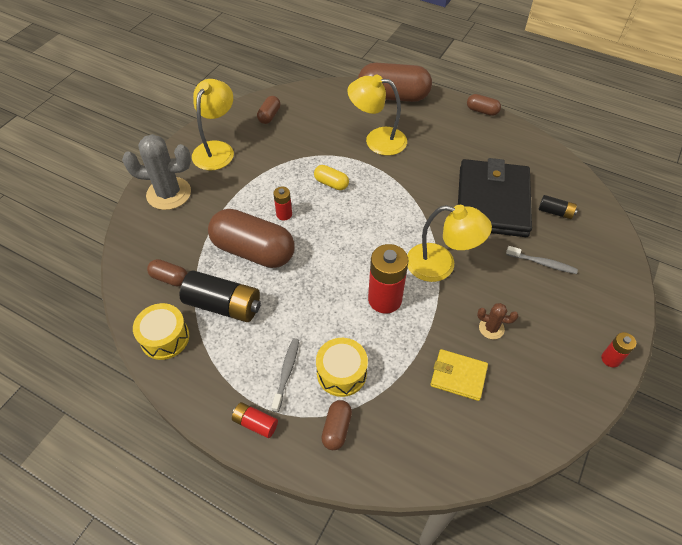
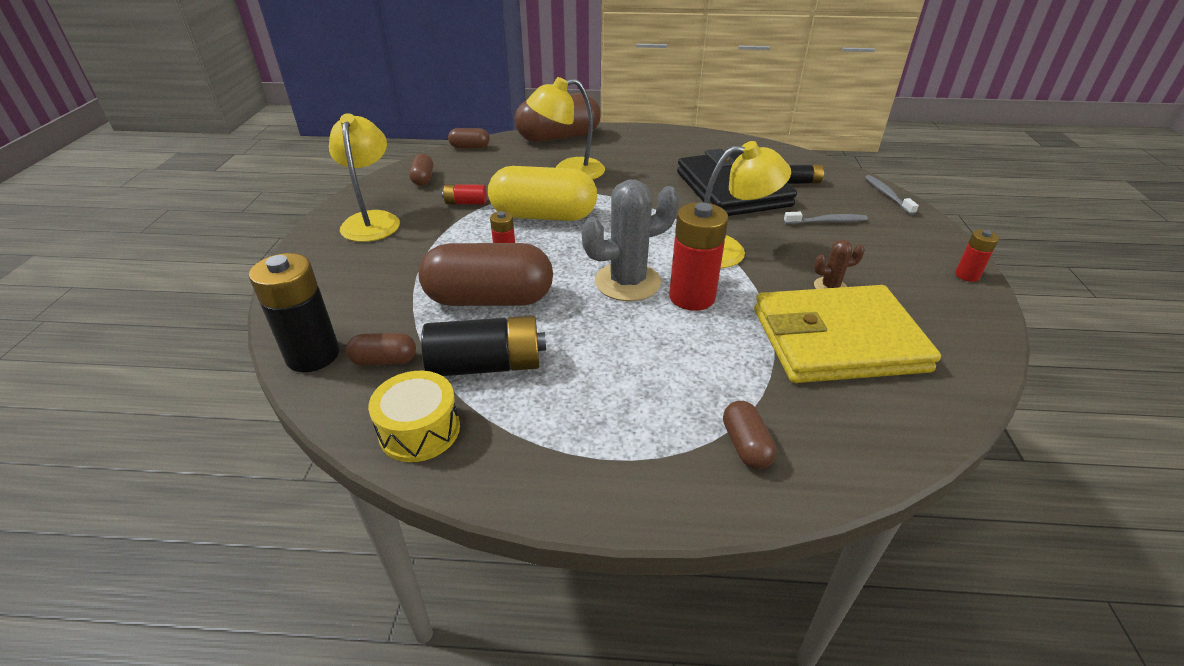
camera: 25 degrees left, 15 degrees down
(134, 258) = (313, 355): none -> black battery
(169, 193) = (328, 275): grey cactus -> grey cactus (627, 282)
(255, 423) = (630, 483): red battery -> red battery (466, 203)
(286, 373) = (629, 408): grey toothbrush -> grey toothbrush (887, 195)
(331, 183) = (543, 216): yellow capsule -> yellow capsule, size x2.18
(341, 373) = (701, 384): yellow drum -> none
(458, 376) = (837, 339): yellow wallet -> yellow wallet, size x2.11
(482, 111) = (660, 129): brown capsule -> brown capsule (470, 147)

